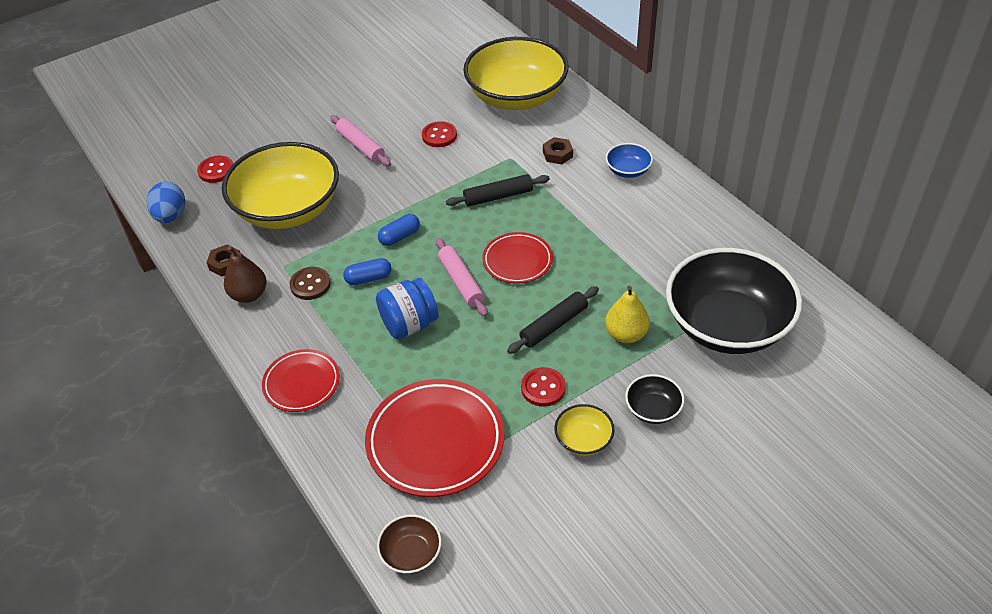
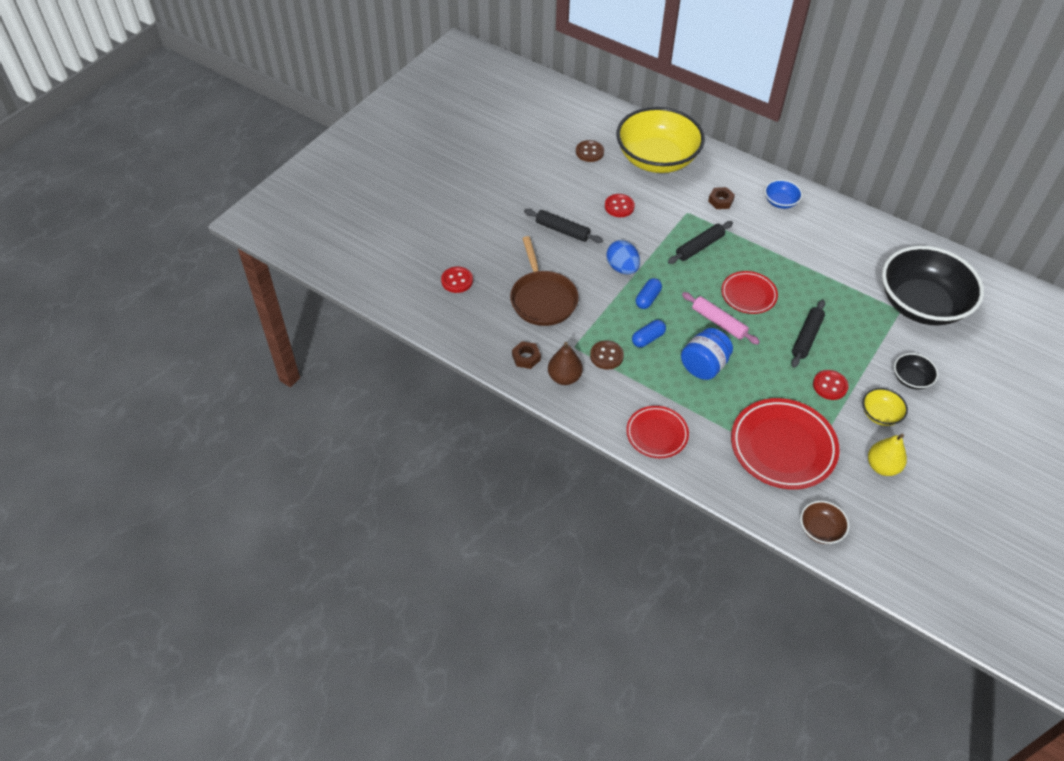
camera: 25 degrees left, 5 degrees up
(171, 216) = (448, 330): blue egg -> blue egg (622, 268)
(288, 209) = (542, 299): yellow bowl -> brown pan
(361, 146) = (562, 230): pink rolling pin -> black rolling pin
(448, 75) = (589, 152): none -> brown button
(626, 334) = (859, 330): yellow pear -> yellow pear (882, 466)

